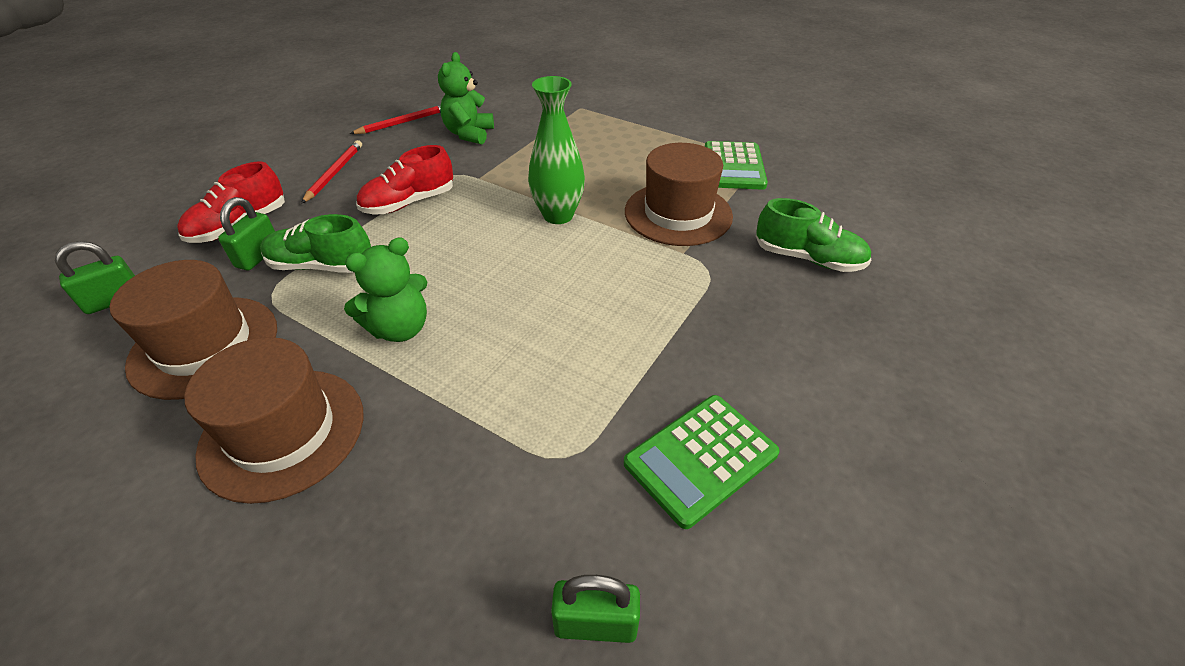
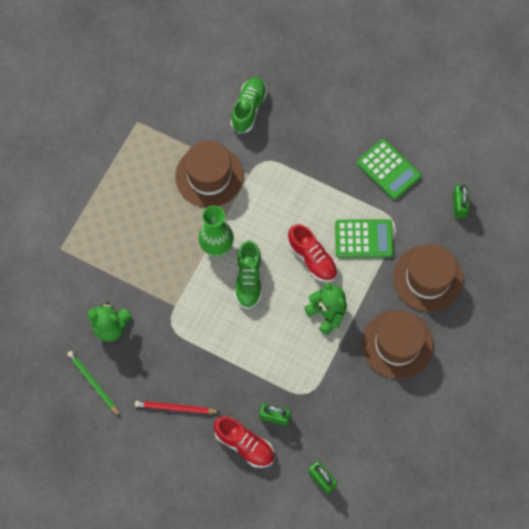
camera: 95 degrees left, 25 degrees up
(204, 346) = (350, 408): brown hat -> brown hat (428, 278)
(322, 266) = (280, 374): green shoe -> green shoe (248, 280)
(403, 122) = (93, 383): red pencil -> green pencil
(409, 203) = (210, 343): red shoe -> red shoe (312, 258)
(733, 166) = (149, 140): green calculator -> green calculator (363, 239)

